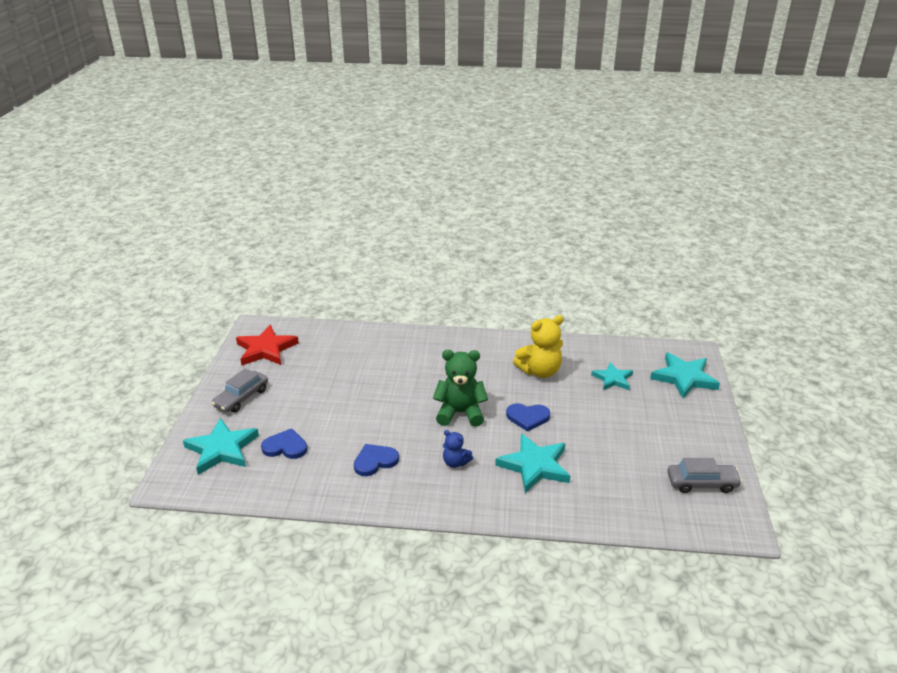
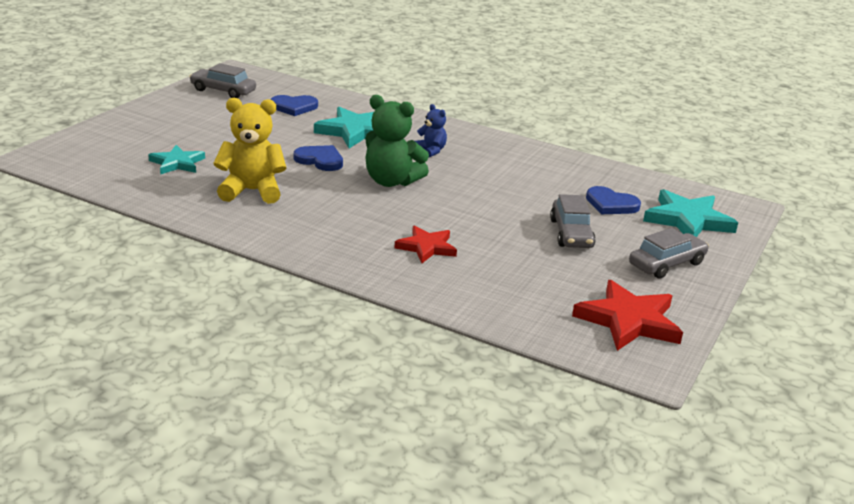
camera: 160 degrees left, 5 degrees down
(311, 404) = (571, 234): none -> grey car
(375, 461) = (514, 171): blue heart -> blue heart (294, 107)
(399, 362) = (426, 247): none -> red star
(684, 378) = (97, 144): turquoise star -> none

